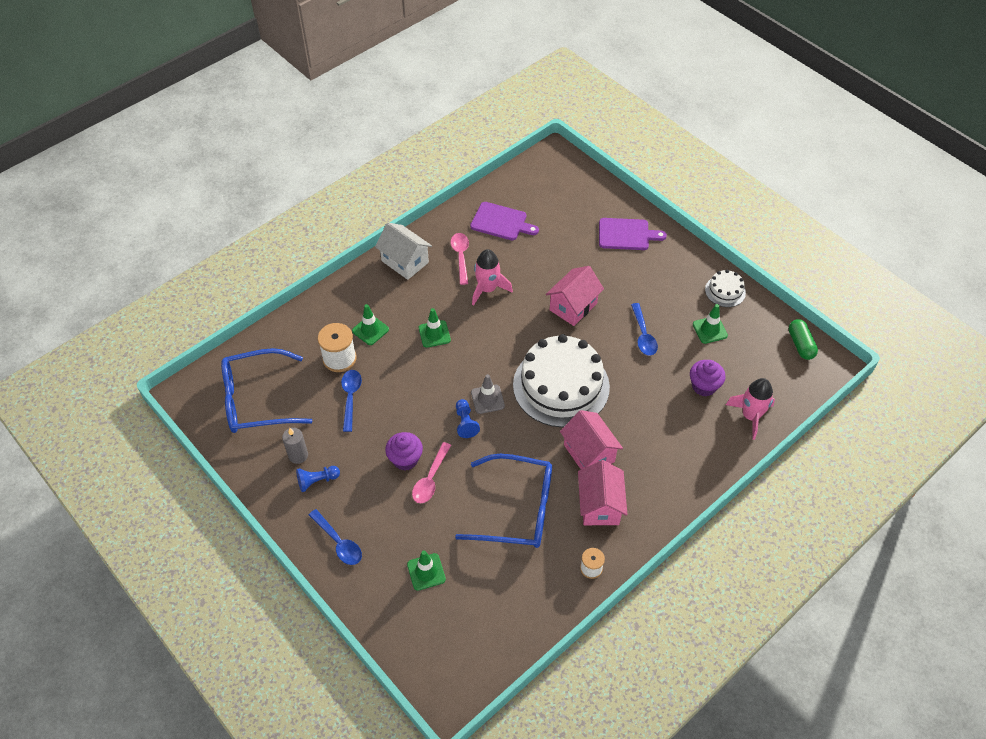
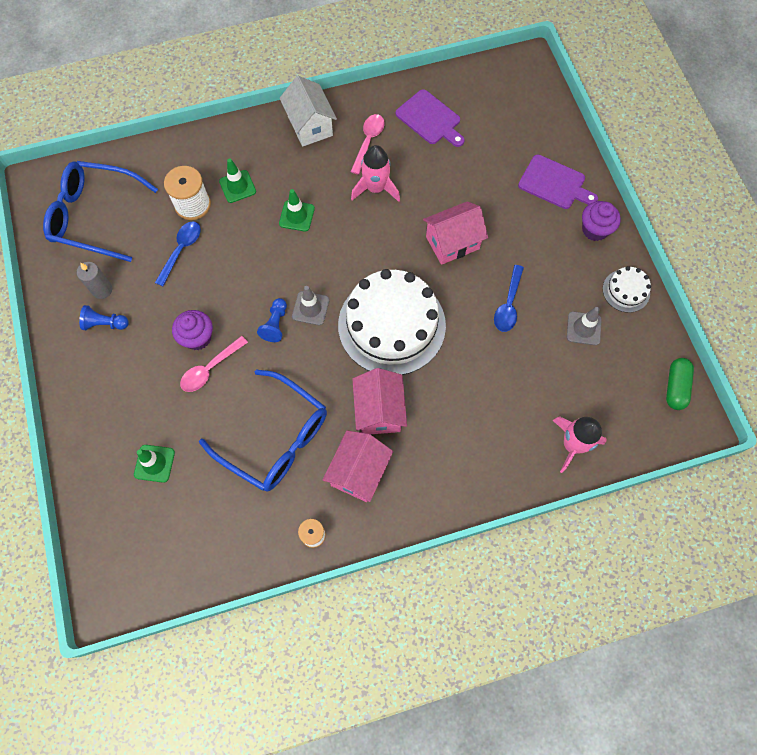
camera: 25 degrees right, 15 degrees up
(339, 542) = (91, 395): blue spoon -> none
(704, 386) = (541, 389): purple cupcake -> purple cupcake (594, 230)
(710, 330) = (583, 328): green traffic cone -> grey traffic cone

